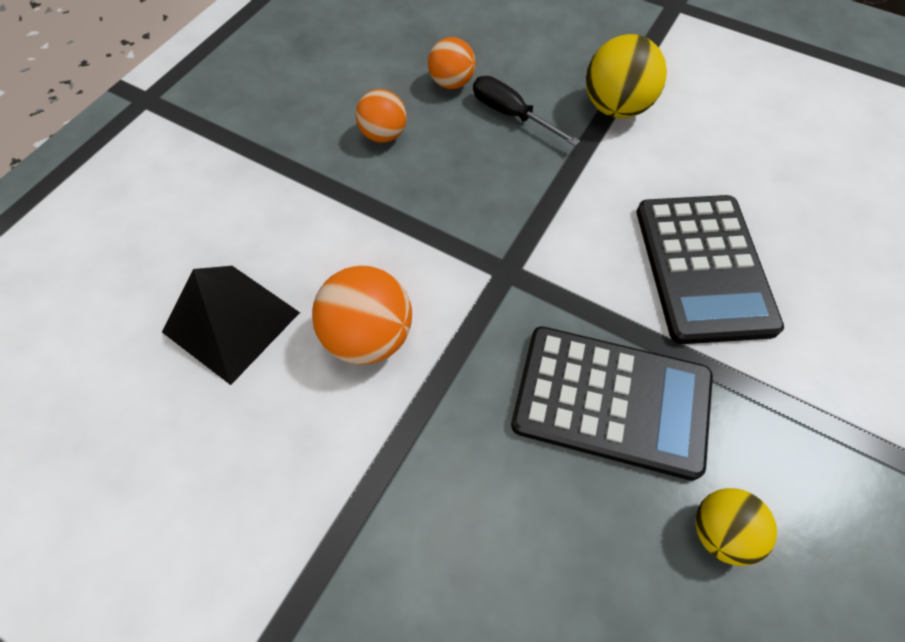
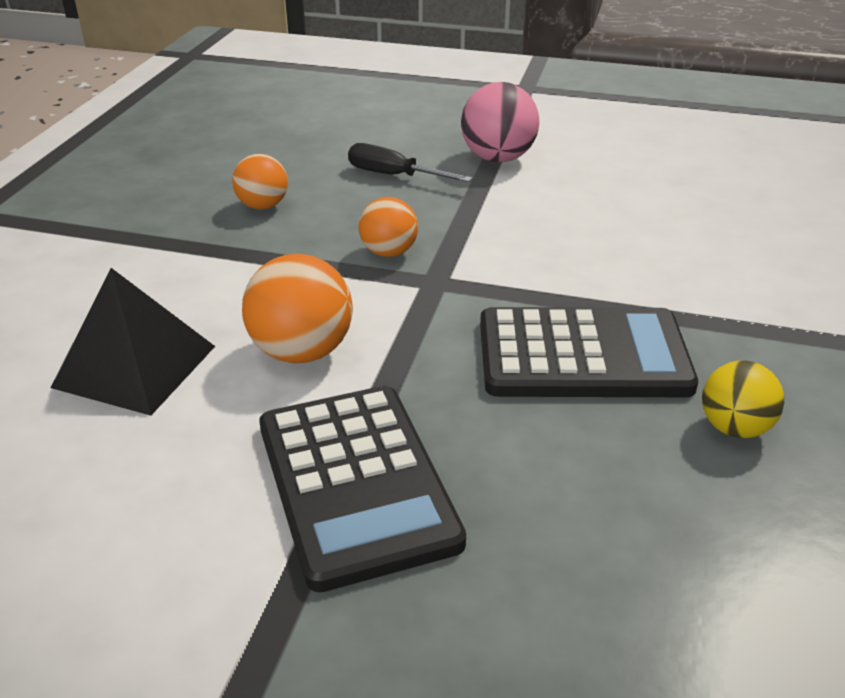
camera: 15 degrees left, 25 degrees down
(451, 83) = (322, 162): orange ball -> orange ball (388, 252)
(615, 107) = (498, 158): yellow ball -> pink ball
(703, 268) = (631, 250): black calculator -> black calculator (355, 483)

